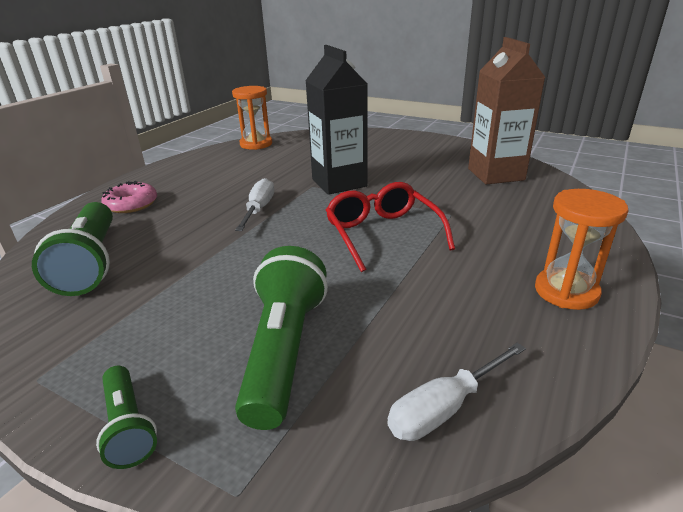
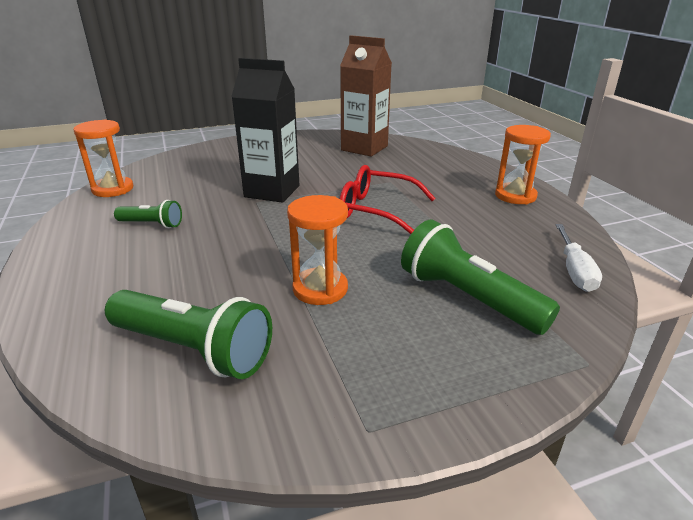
camera: 50 degrees left, 0 degrees up
(128, 426) = (485, 391): green flashlight -> green flashlight (152, 224)
(131, 204) = (101, 291): pink donut -> none
(214, 270) = (320, 289): none -> orange hourglass
(259, 209) = (251, 235): white screwdriver -> none

